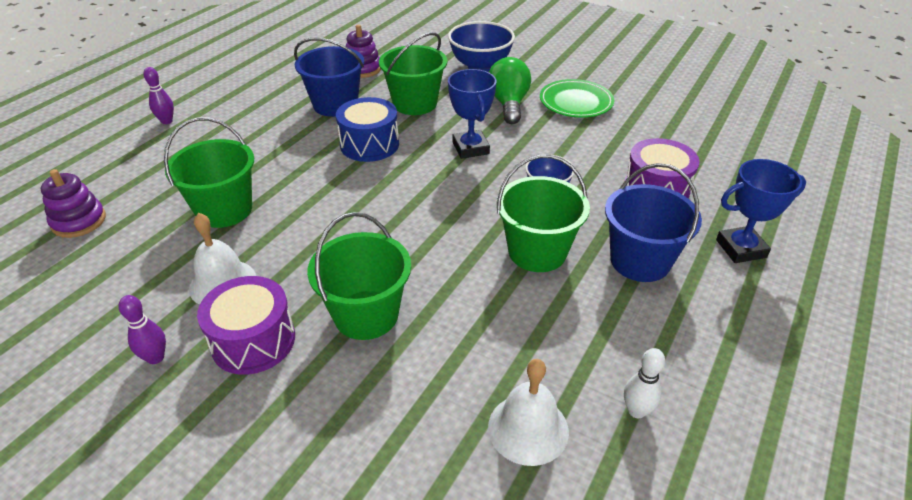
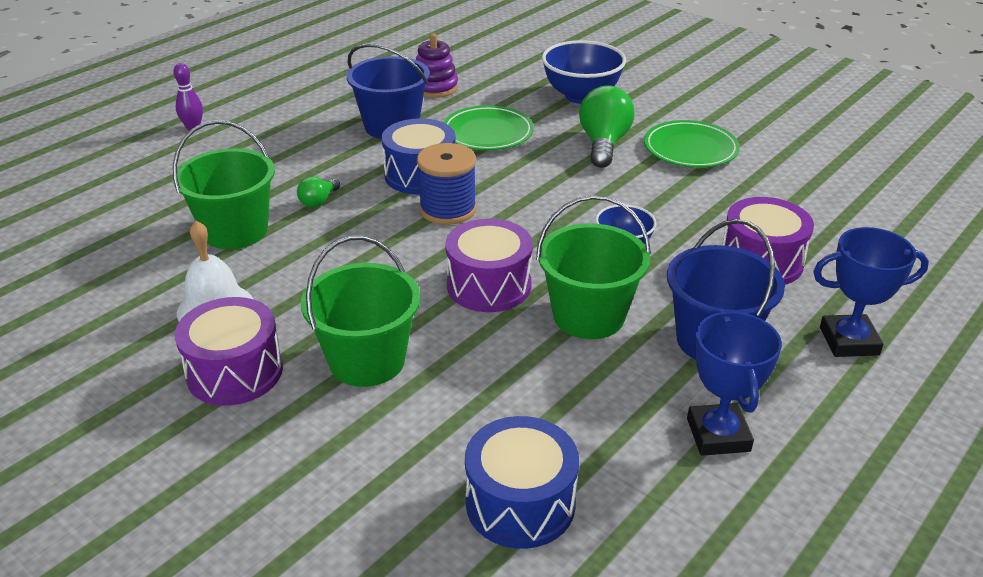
camera: 10 degrees right, 5 degrees down
(79, 221) = (75, 226): purple stacking toy -> none
(155, 357) = (126, 376): purple bowling pin -> none
(290, 176) = (318, 201): none -> green light bulb
(399, 172) = (448, 209): none -> blue spool
(415, 103) = (487, 133): green bucket -> green plate
(450, 234) = (489, 285): none -> purple drum
(470, 148) = (541, 191): blue trophy -> blue trophy (718, 435)
(528, 428) = (520, 503): white bell -> blue drum
(636, 411) = (655, 502): white bowling pin -> none

